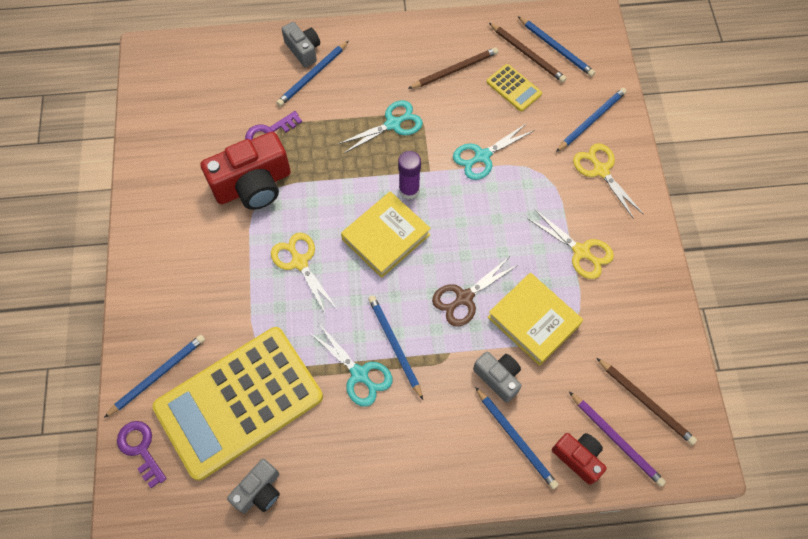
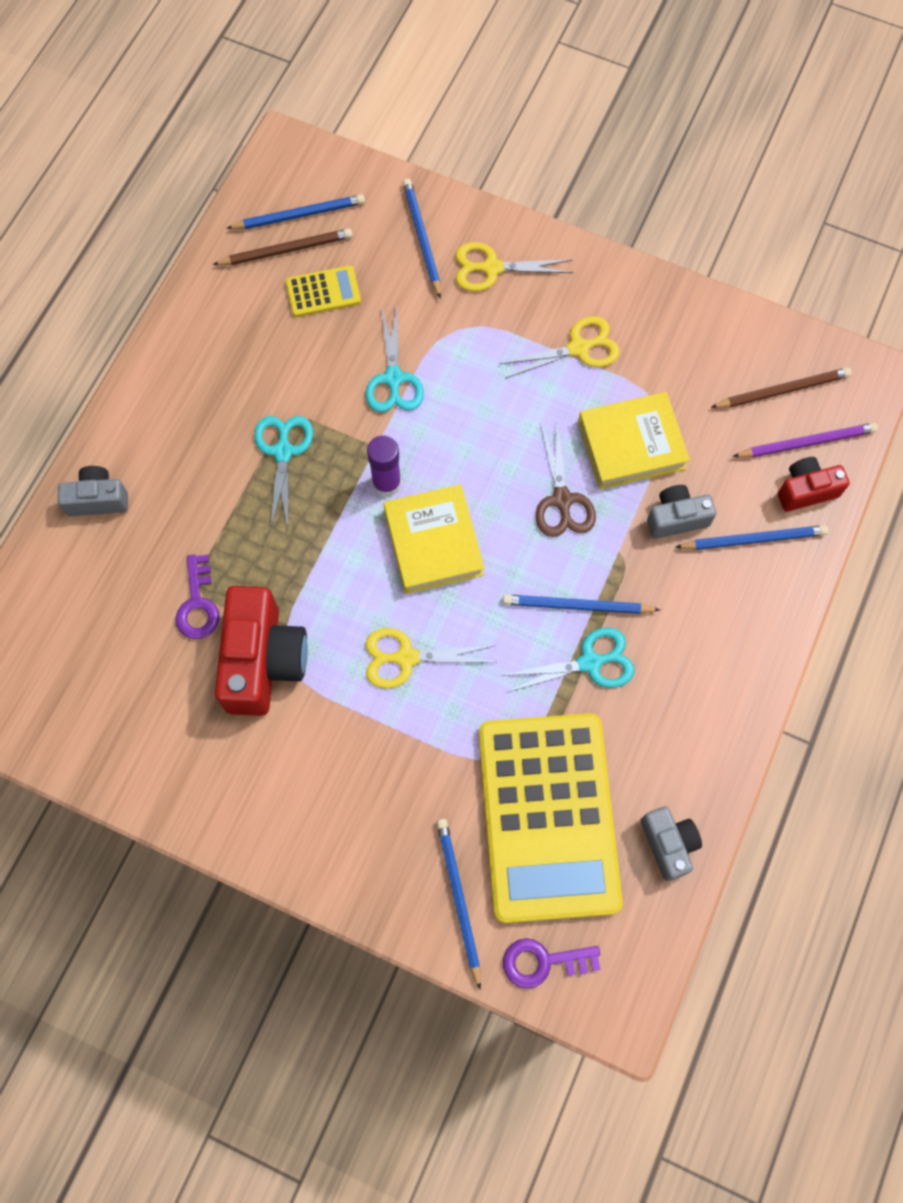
camera: 60 degrees left, 5 degrees up
(313, 75) = (145, 507): blue pencil -> none
(454, 70) = (253, 341): brown pencil -> none

